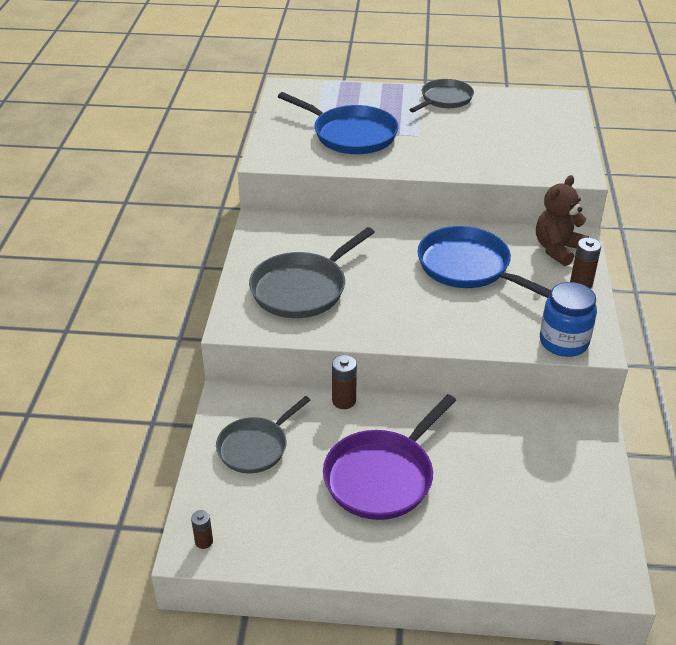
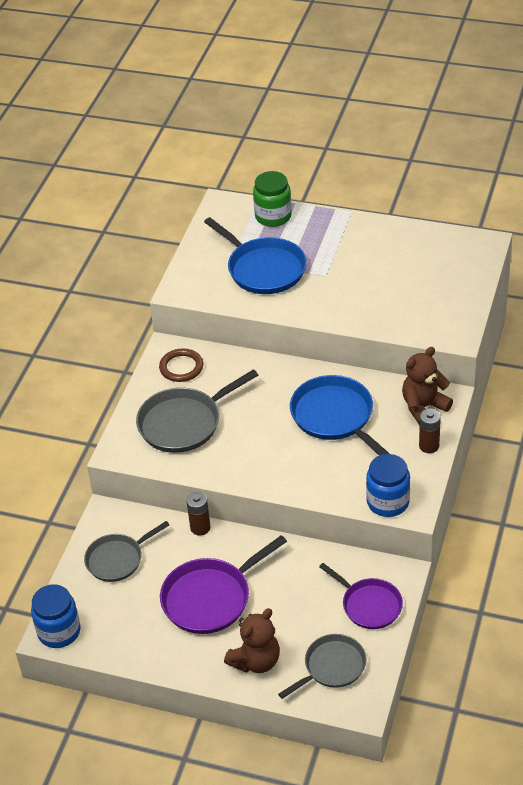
camera: 15 degrees right, 5 degrees up
(204, 541) = (59, 631): brown battery -> blue jar
(282, 237) = (181, 367): none -> brown ring
(343, 93) = (273, 216): none -> green jar
(444, 99) = (367, 233): grey pan -> grey pan (332, 667)
(464, 543) = (256, 661): none -> brown teddy bear
(571, 460) = (369, 605): none -> purple pan

